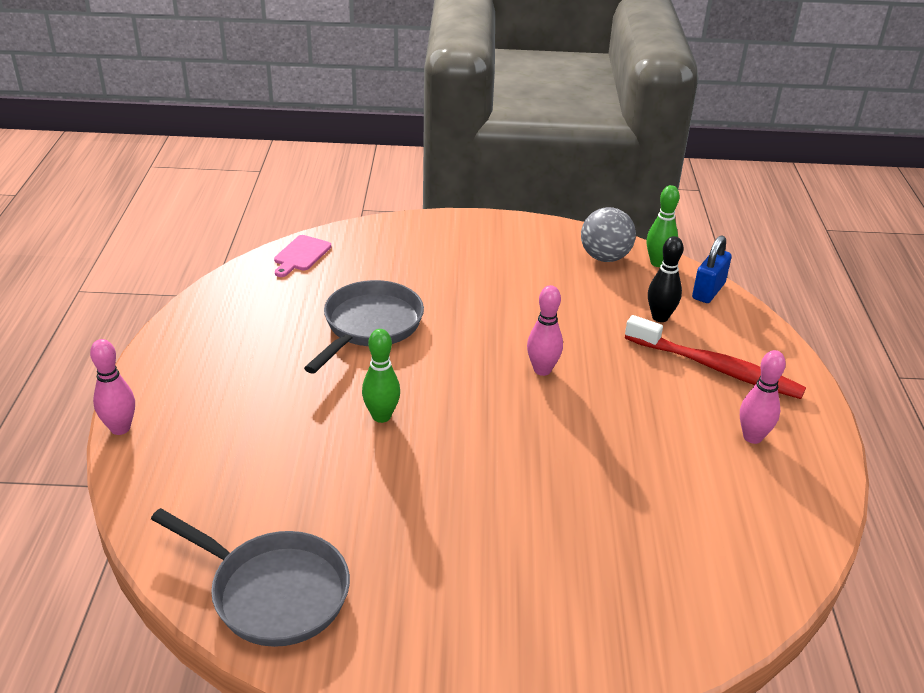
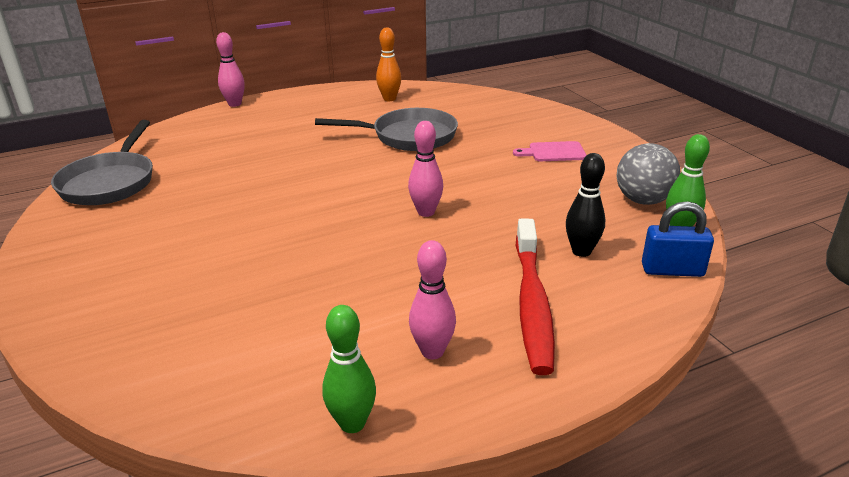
camera: 65 degrees right, 5 degrees down
(252, 305) = (389, 99): none -> orange bowling pin
(301, 255) = (465, 95): pink cutting board -> pink cutting board (553, 152)
(381, 416) = (307, 167): green bowling pin -> green bowling pin (352, 423)

